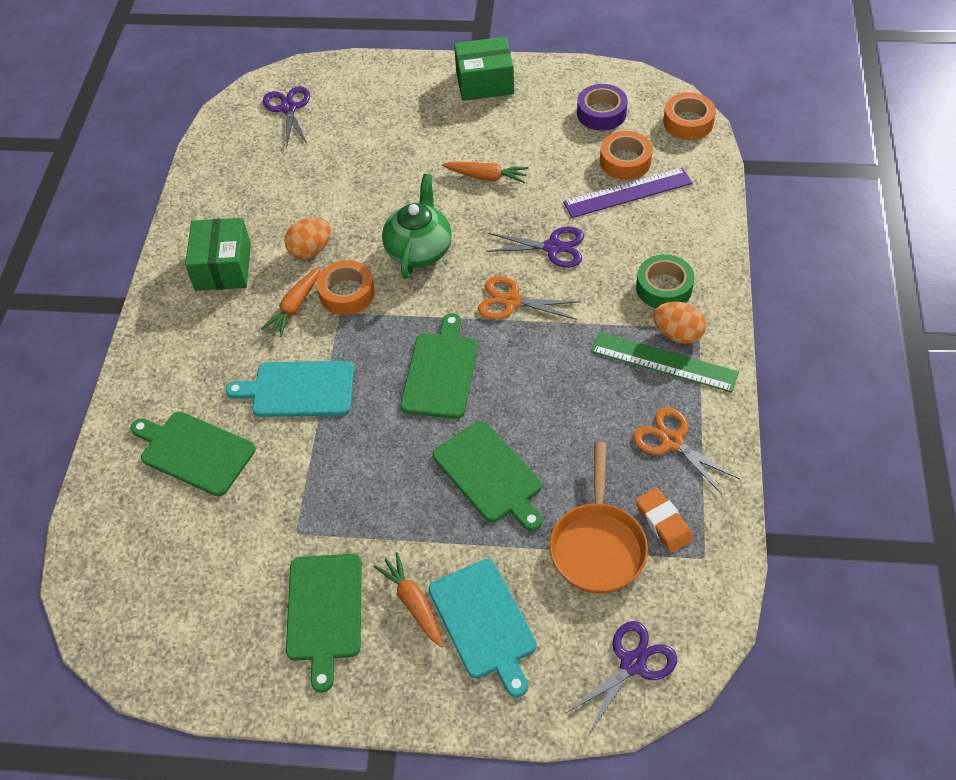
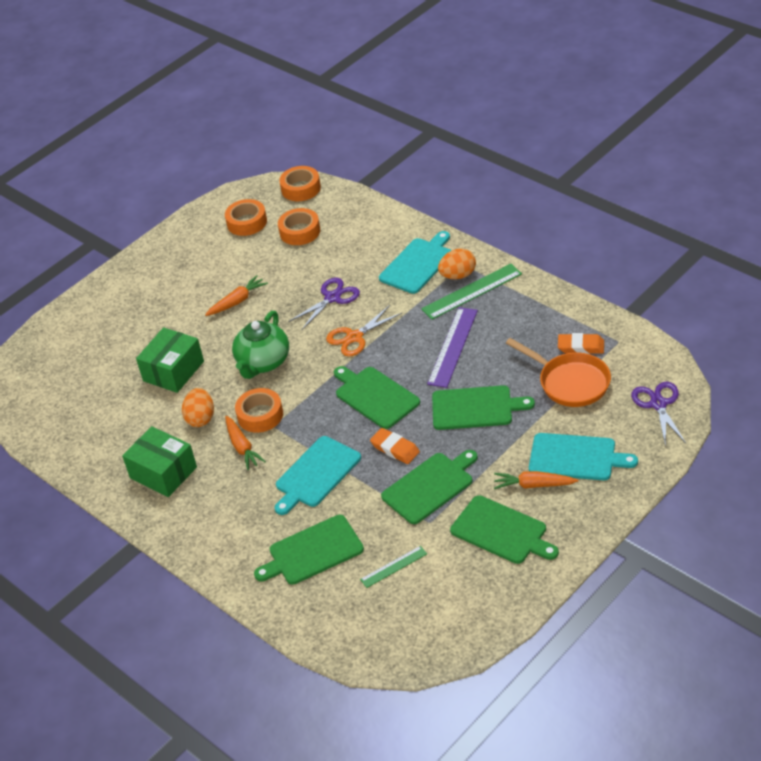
camera: 50 degrees left, 10 degrees down
(215, 537) = (393, 567): none -> green ruler
(288, 108) = (50, 375): purple scissors -> none
(346, 502) = (430, 486): none -> green cutting board
(379, 436) = (395, 449): none -> orange eraser
(419, 250) = (263, 362): green teapot -> green teapot turned 120 degrees counterclockwise
(484, 82) = (151, 263): green box -> green box (173, 371)
(601, 113) = (247, 222): purple tape -> orange tape
(628, 193) = (327, 243): purple ruler -> purple ruler (453, 347)
(664, 288) = (417, 264): green tape -> turquoise cutting board
(672, 441) = (530, 316): orange scissors -> none

